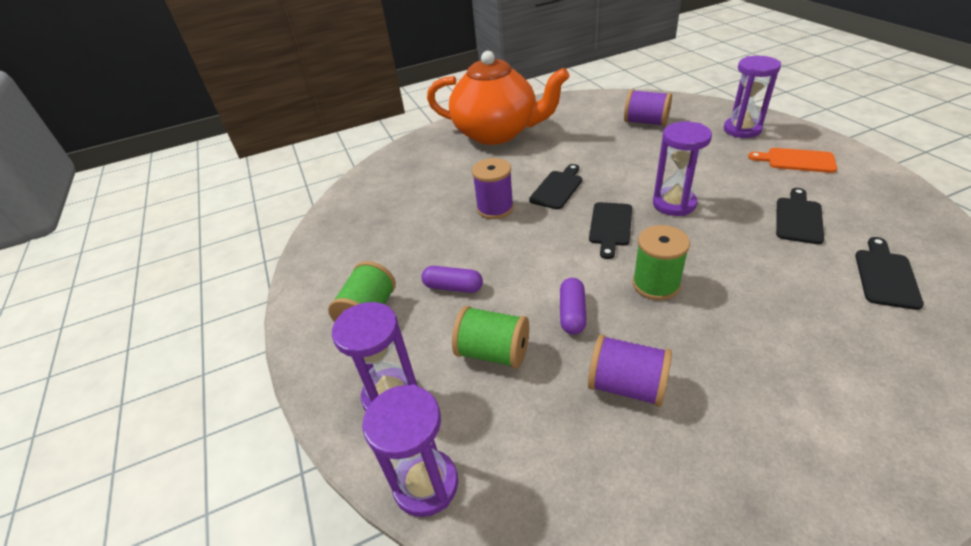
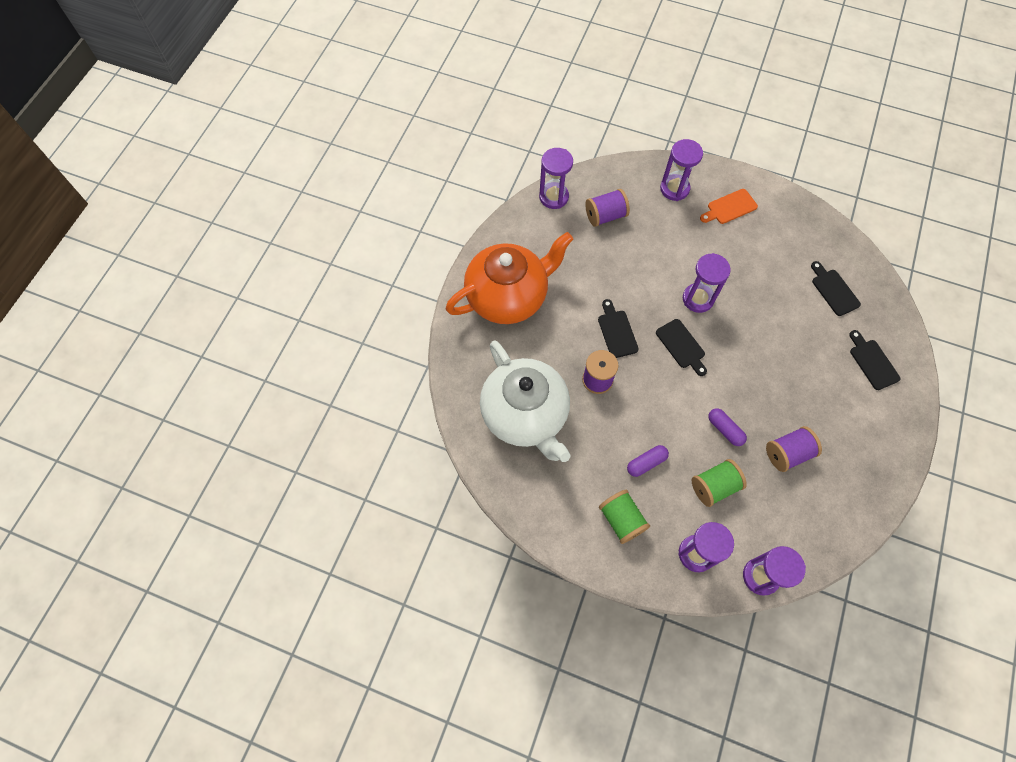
camera: 50 degrees left, 25 degrees up
(406, 199) = (525, 415): none -> white teapot
(613, 99) = (553, 197): none -> purple hourglass
(656, 284) = (744, 376): green spool -> none
(798, 218) = (768, 268): black cutting board -> black cutting board (872, 362)

